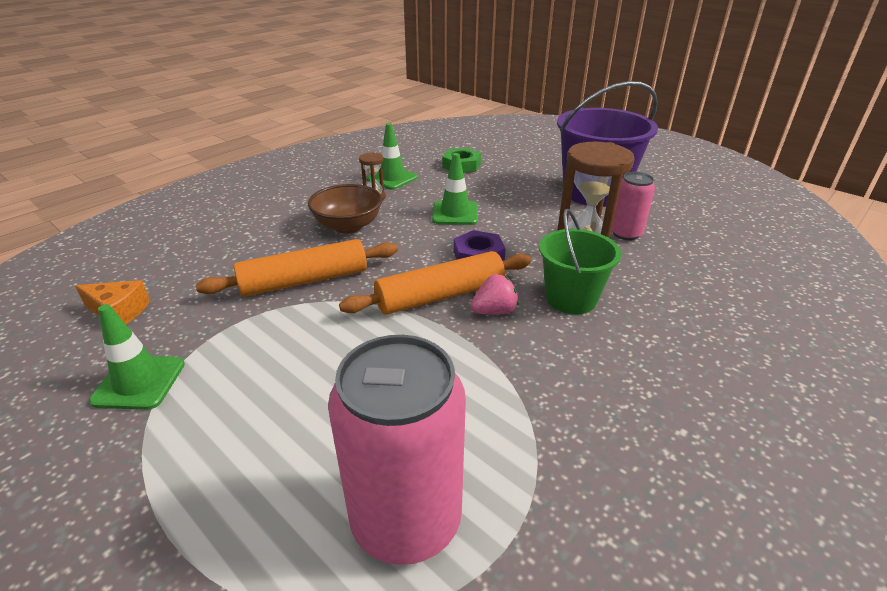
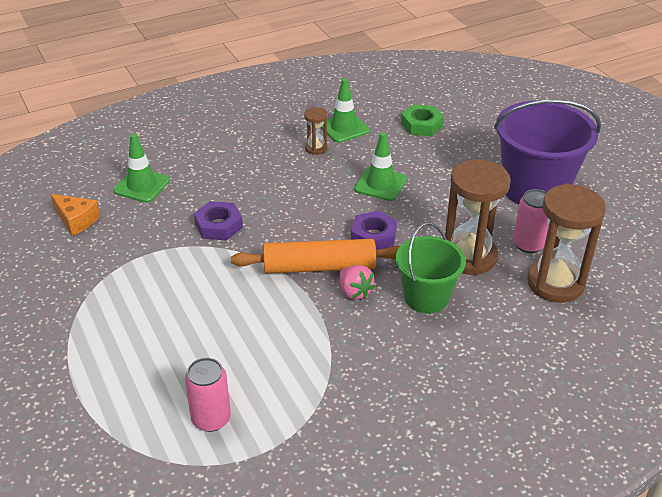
camera: 20 degrees right, 5 degrees up
(139, 382) = (78, 282): green traffic cone -> green traffic cone (142, 186)
(304, 280) = (218, 225): orange rolling pin -> purple nut
(348, 226) = (277, 177): brown bowl -> none
(406, 519) = (211, 419): pink can -> pink can, size x0.55
(494, 311) = (354, 292): pink strawberry -> pink strawberry turned 60 degrees clockwise
(677, 259) = (555, 283): none -> brown hourglass

